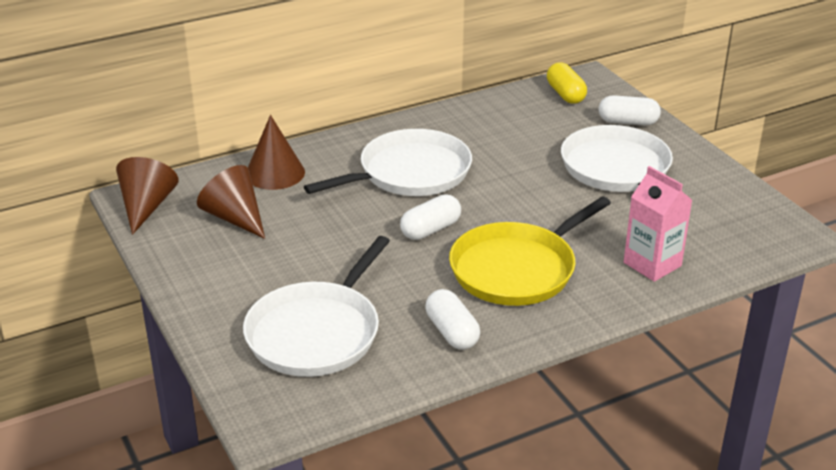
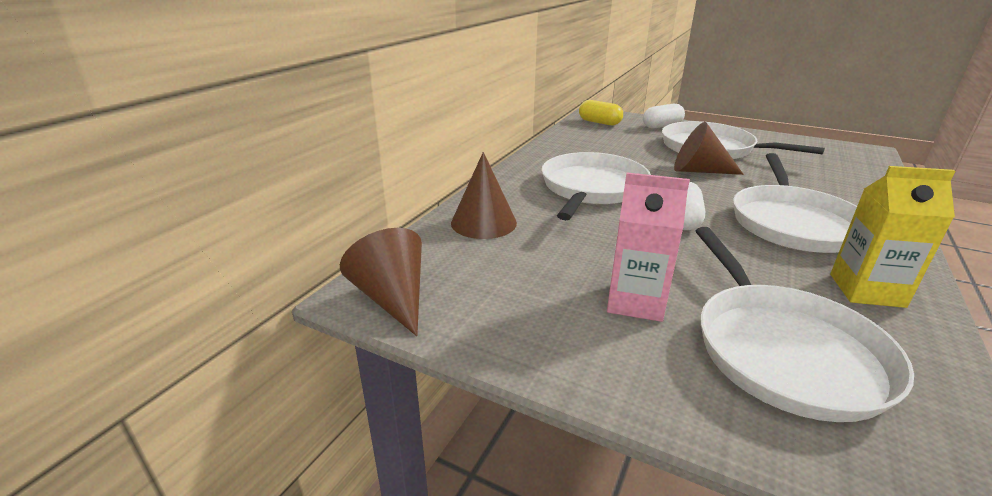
camera: 35 degrees left, 5 degrees down
(235, 218) = (508, 272): brown cone -> brown cone (699, 171)
(452, 332) = (866, 290): white capsule -> yellow carton
(517, 269) = (793, 223): yellow pan -> white pan
(652, 264) = (848, 189): pink carton -> pink carton (635, 302)

